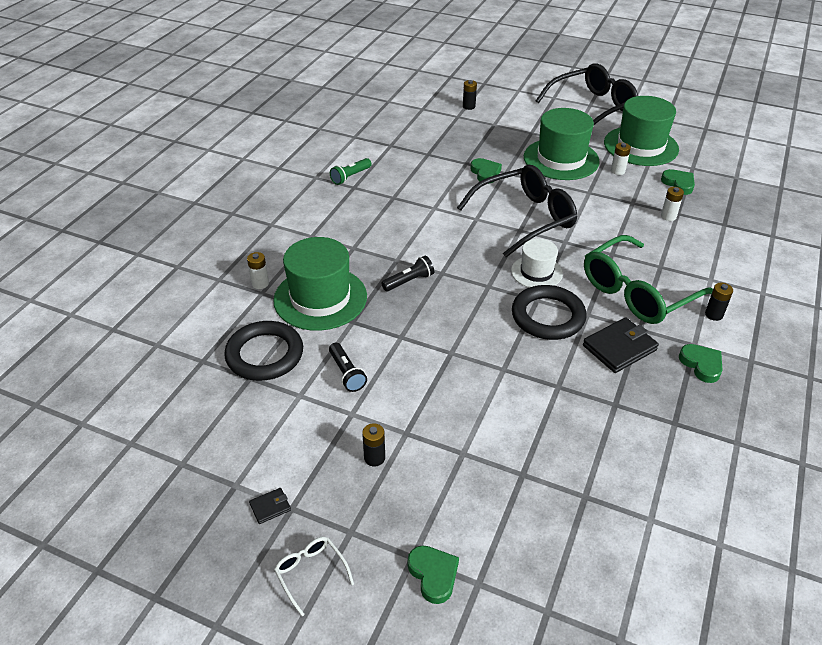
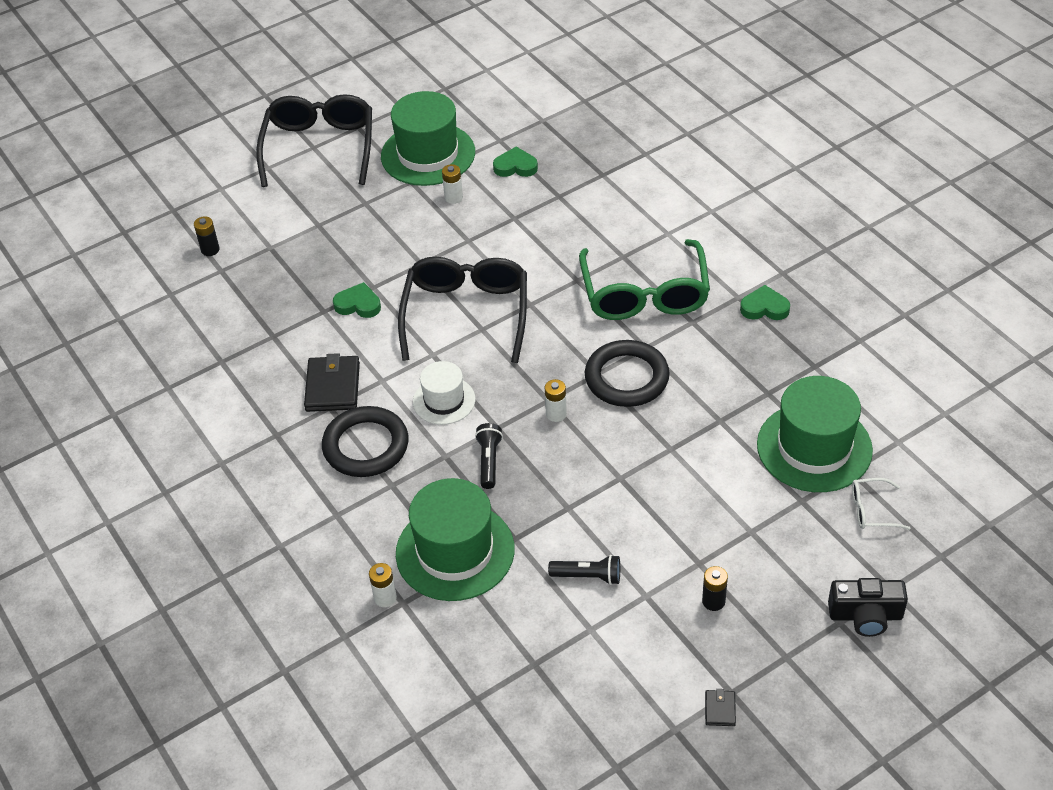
camera: 55 degrees left, 5 degrees up
(265, 354) = (508, 637): black ring -> black ring (366, 446)
(310, 573) = (812, 705): white glasses -> white glasses (872, 510)
(350, 177) = (252, 429): green flashlight -> none
(433, 575) = (865, 615): green heart -> black camera
(536, 272) = (558, 351): white hat -> white hat (444, 400)
(561, 159) = (391, 229): green hat -> green hat (814, 447)
(619, 348) = (705, 350): black wallet -> black wallet (333, 387)
(668, 216) = (558, 205): white battery -> white battery (556, 414)
(713, 314) = (713, 261): black battery -> none

